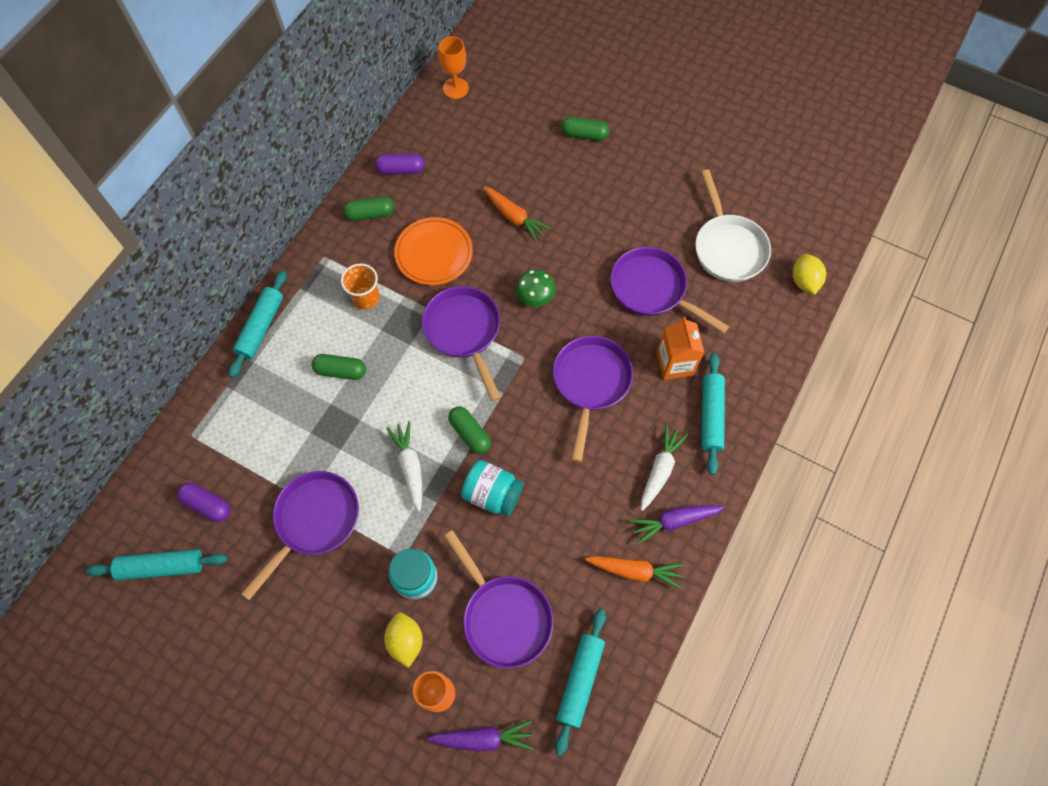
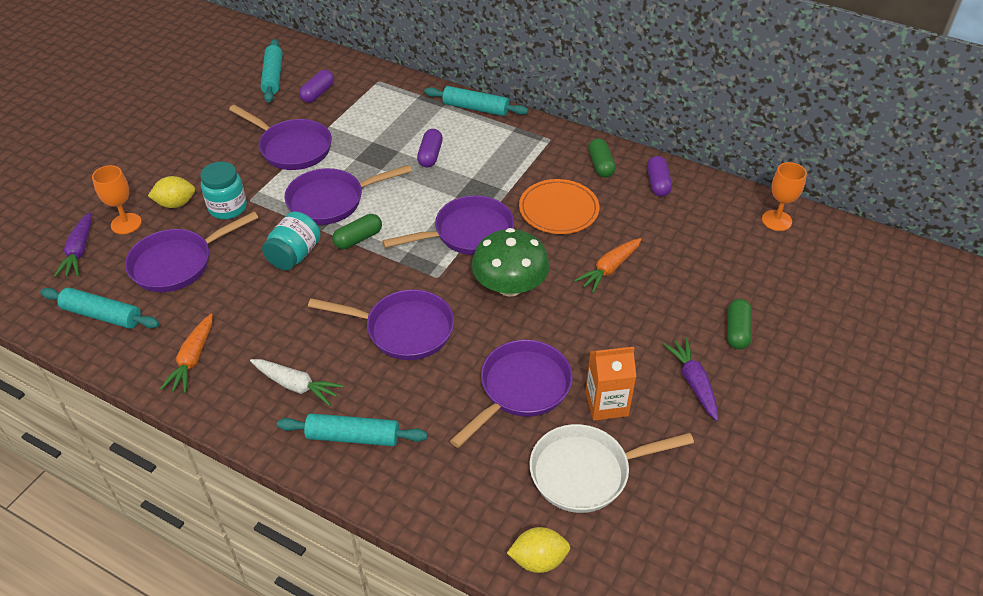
camera: 90 degrees right, 20 degrees down
(340, 371) = (430, 155): green capsule -> purple capsule
(366, 298) = (505, 167): orange cup -> none
(410, 466) = (331, 201): white carrot -> purple pan
(535, 296) = (510, 286): green mushroom -> green mushroom, size x1.76
(674, 364) = (422, 405): orange carton -> orange carton (606, 403)
(674, 521) = (236, 394): purple carrot -> purple carrot (693, 382)

